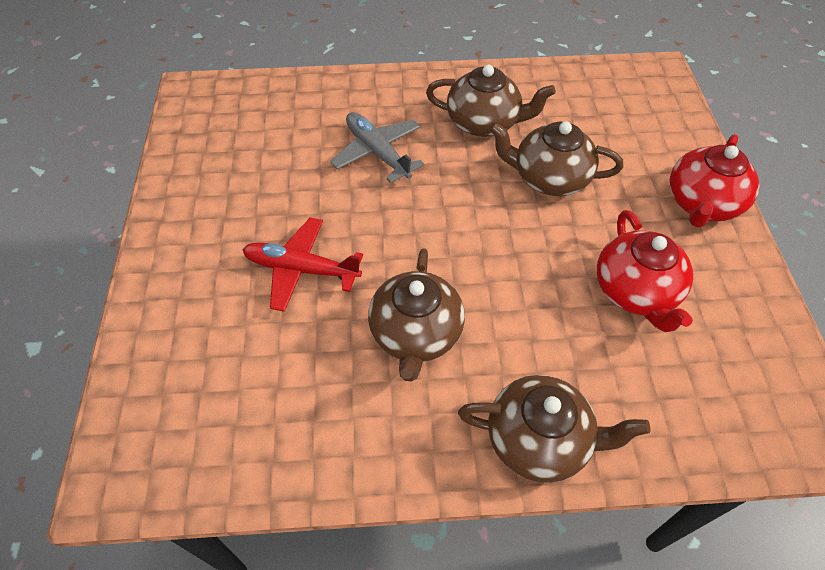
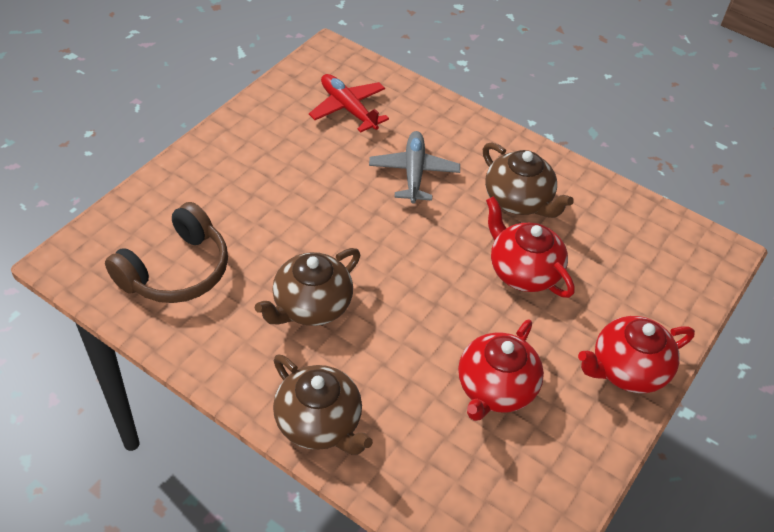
camera: 35 degrees right, 5 degrees down
(249, 397) = (176, 270): none -> brown headphones
(301, 269) = (281, 217): red plane -> red plane (348, 108)
(549, 178) = (523, 271): brown teapot -> red teapot

